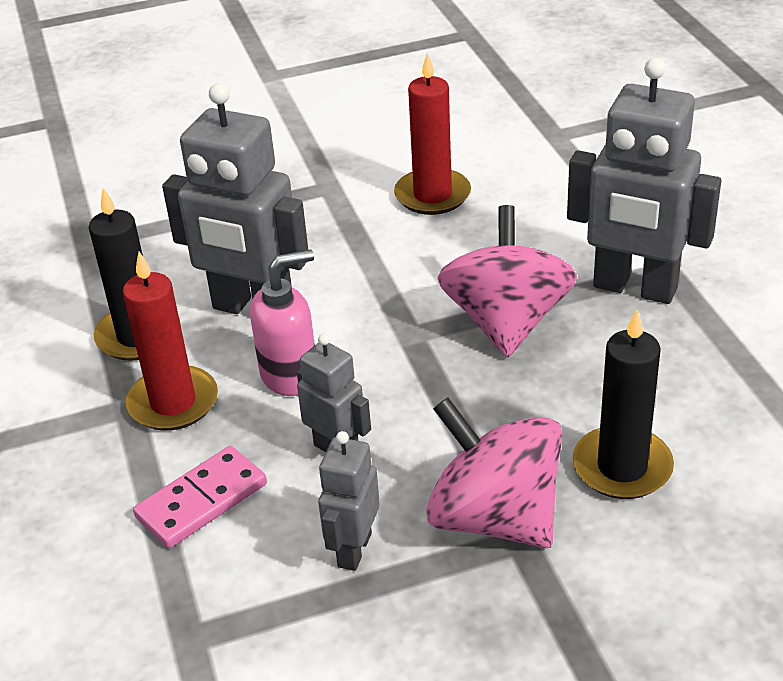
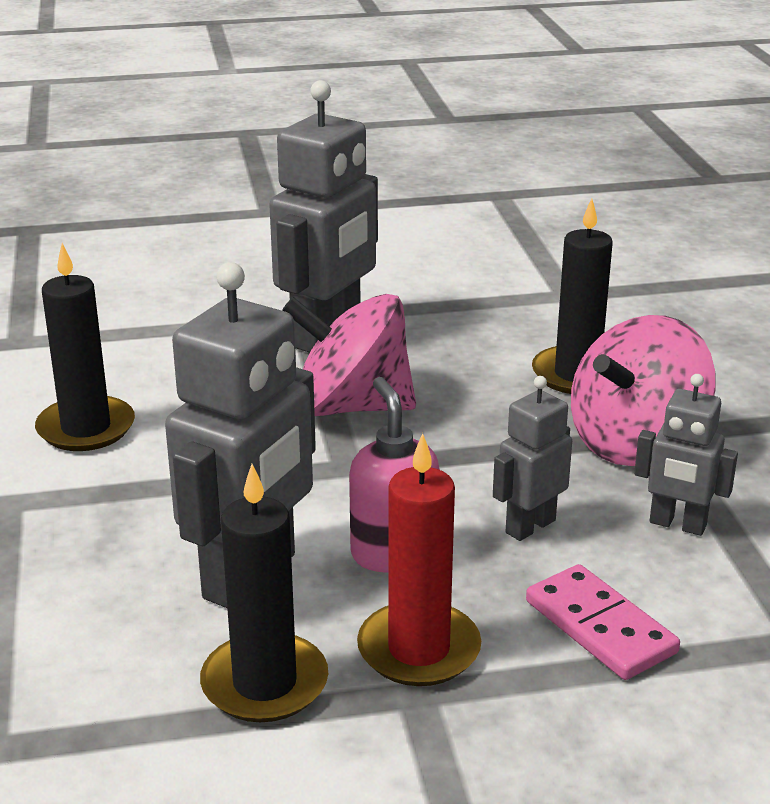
camera: 85 degrees left, 10 degrees down
(432, 195) = (86, 428): red candle -> black candle

